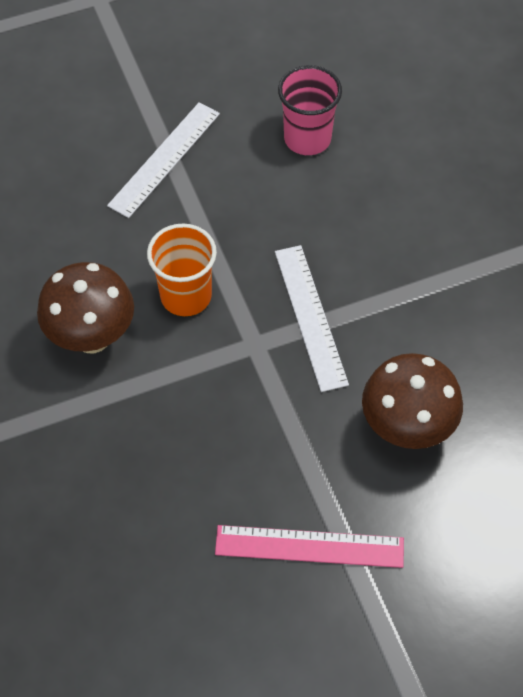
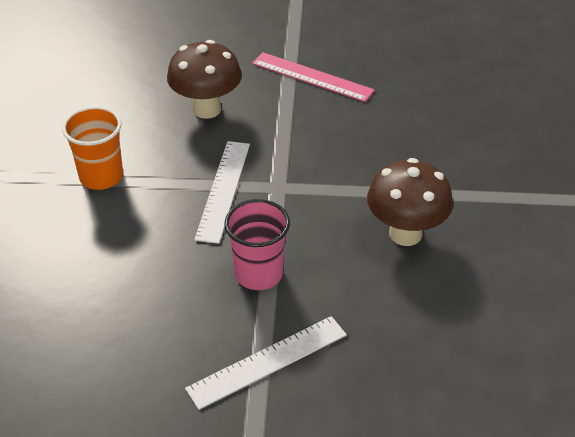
camera: 155 degrees left, 15 degrees down
(186, 296) = (313, 237): orange cup -> orange cup (101, 177)
(307, 138) = (119, 329): pink cup -> pink cup (258, 274)

